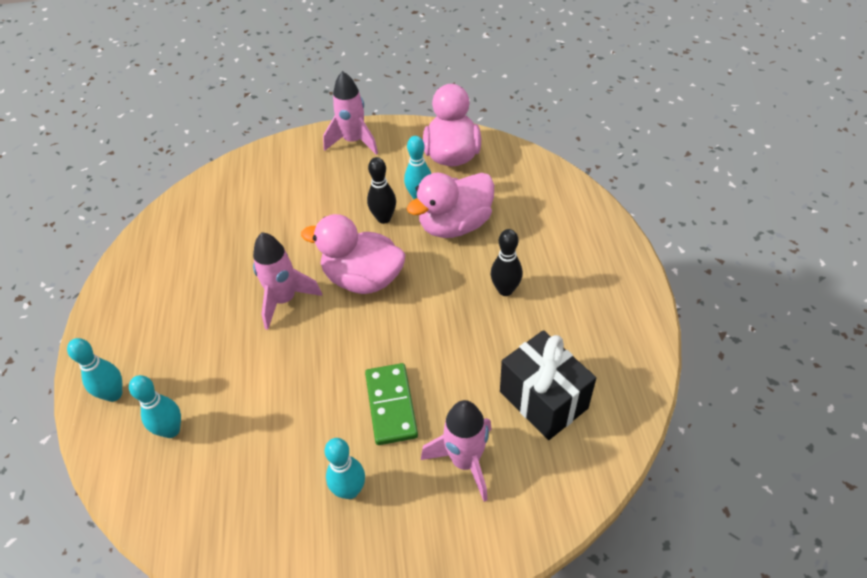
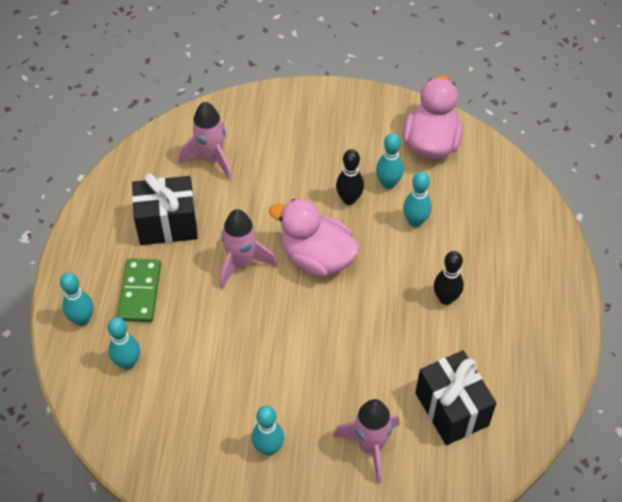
camera: 10 degrees right, 5 degrees up
(199, 278) = (167, 224): none -> black gift
(354, 141) = (337, 107): pink rocket -> pink rocket (211, 159)
(391, 405) = (317, 384): green domino -> green domino (139, 292)
(455, 225) = (415, 221): pink duck -> turquoise bowling pin

